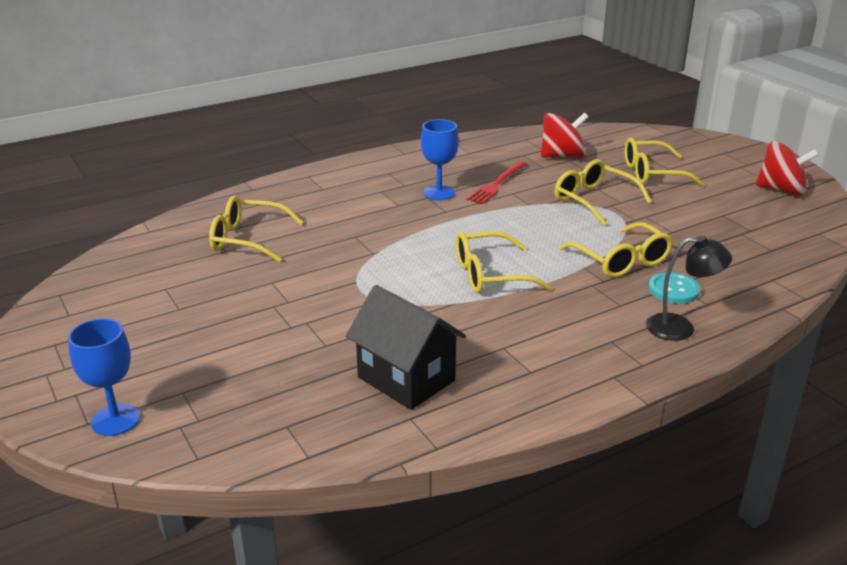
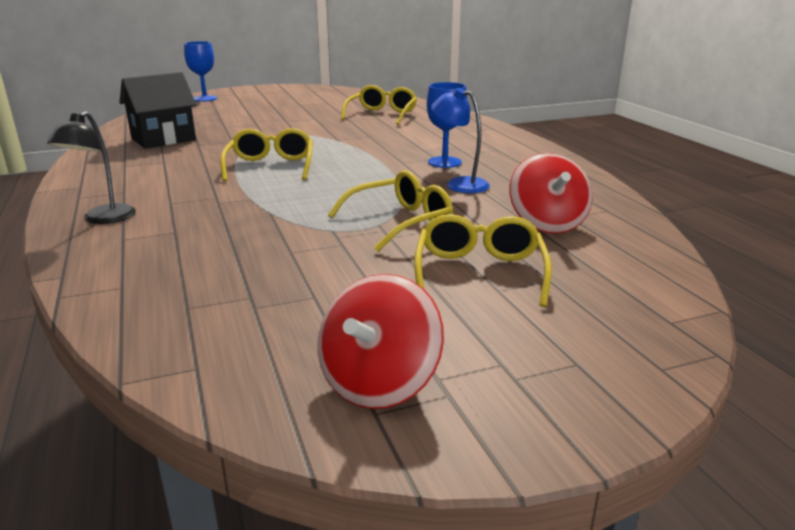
camera: 100 degrees right, 5 degrees down
(496, 184) = (459, 184): red fork -> blue lamp
(621, 261) = (246, 215): yellow glasses -> none
(673, 290) = (167, 228): turquoise button -> none

